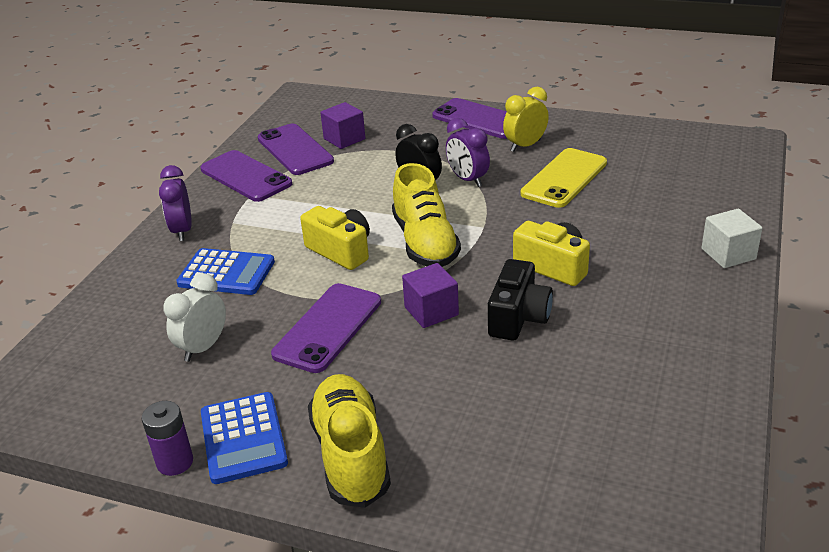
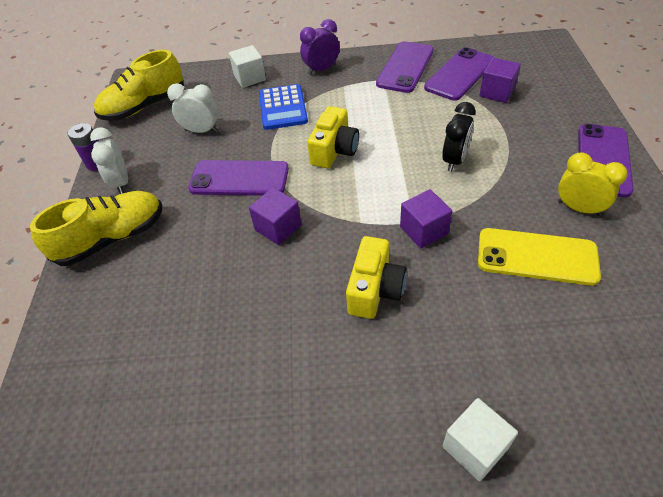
camera: 70 degrees right, 15 degrees up
(132, 289) = (249, 78): none -> white cube
(243, 438) = (121, 183): blue calculator -> white clock
(425, 243) = (369, 193): yellow shoe -> yellow shoe (144, 106)
(467, 180) = (484, 187): purple clock -> none
(498, 223) = (424, 230): none -> purple cube
(518, 317) = (289, 285): black camera -> none

